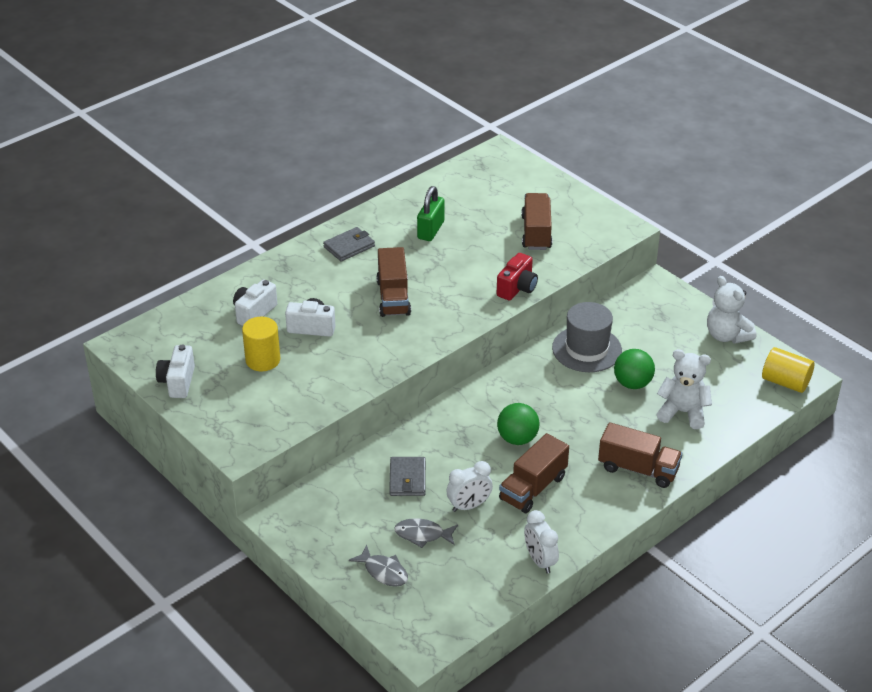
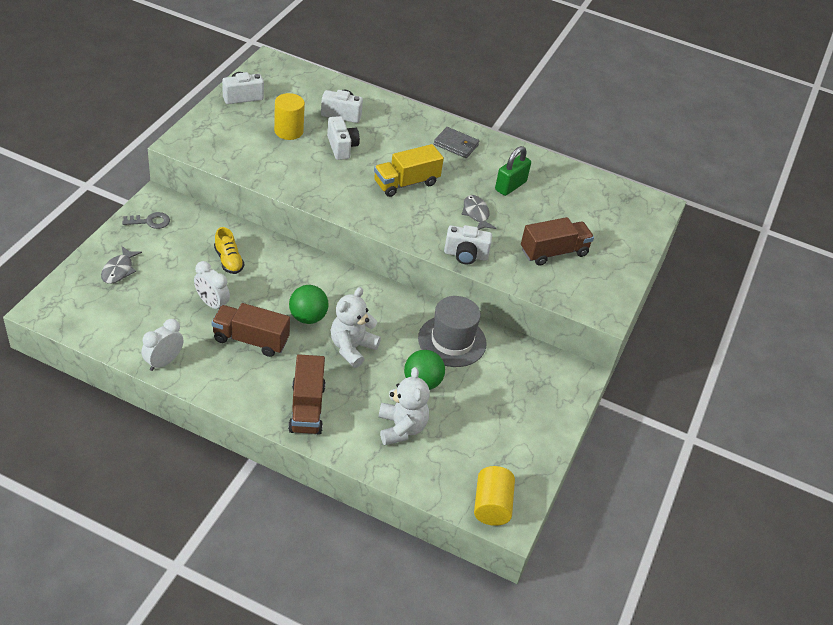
camera: 60 degrees right, 5 degrees up
(313, 530) = (150, 221): none -> grey key
(393, 297) = (406, 183): brown truck -> yellow truck
(407, 479) = (228, 261): grey wallet -> yellow shoe
(422, 535) = (168, 283): grey fish -> grey fish (476, 214)
(430, 230) = (510, 186): green padlock -> green padlock turned 45 degrees counterclockwise
(517, 288) = (465, 255): red camera -> white camera
(726, 335) = (535, 444): white teddy bear -> white teddy bear (352, 348)

